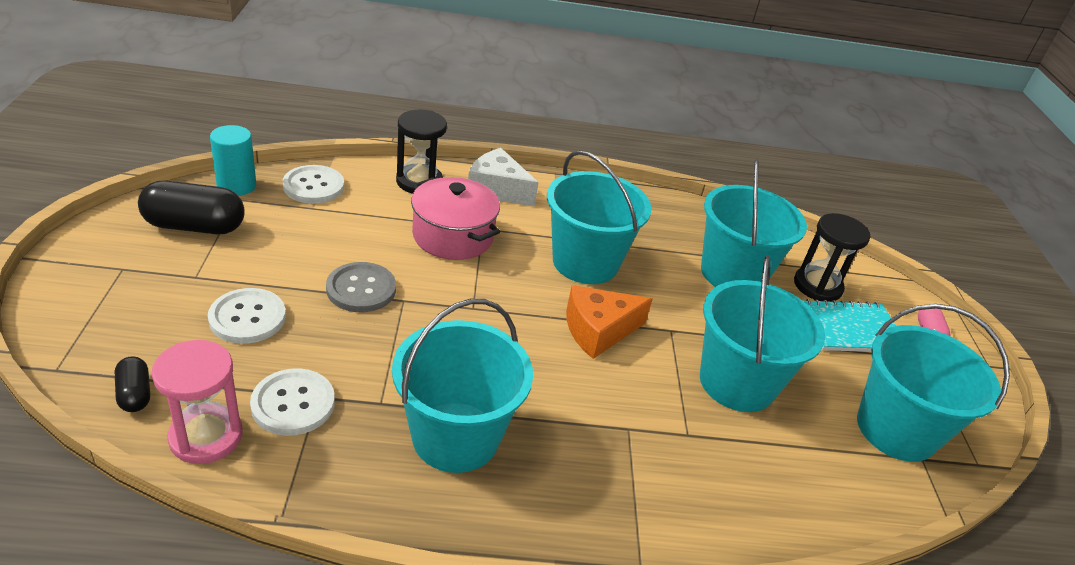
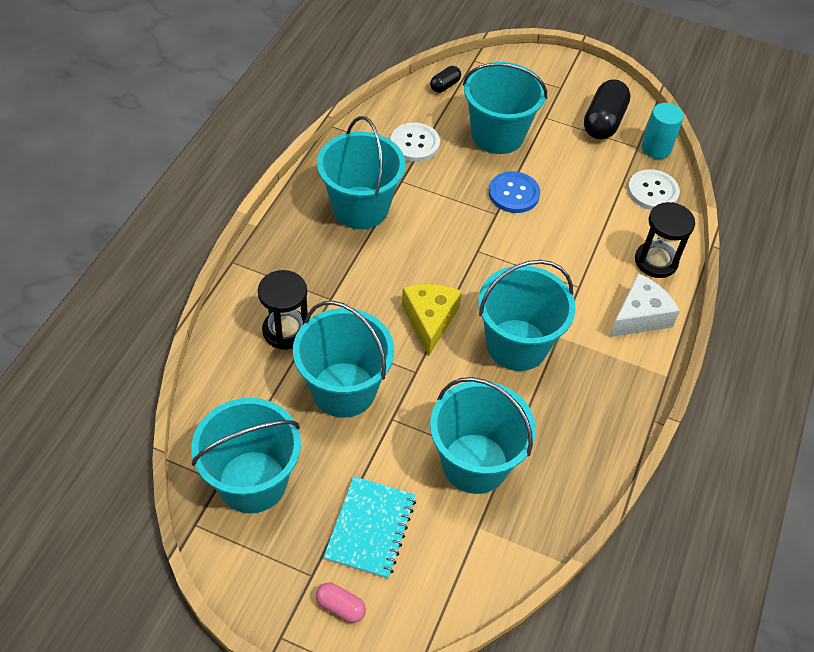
camera: 115 degrees right, 15 degrees up
(135, 394) = (445, 86): black capsule -> black capsule turned 45 degrees counterclockwise
(206, 436) = (403, 108): pink hourglass -> none
(247, 318) = (497, 135): white button -> turquoise bucket
(361, 289) = (514, 193): grey button -> blue button
(453, 236) = (570, 263): pink pot -> none
(598, 330) = (430, 320): orange cheese -> yellow cheese
(817, 286) = (437, 537): black hourglass -> black hourglass (286, 331)

